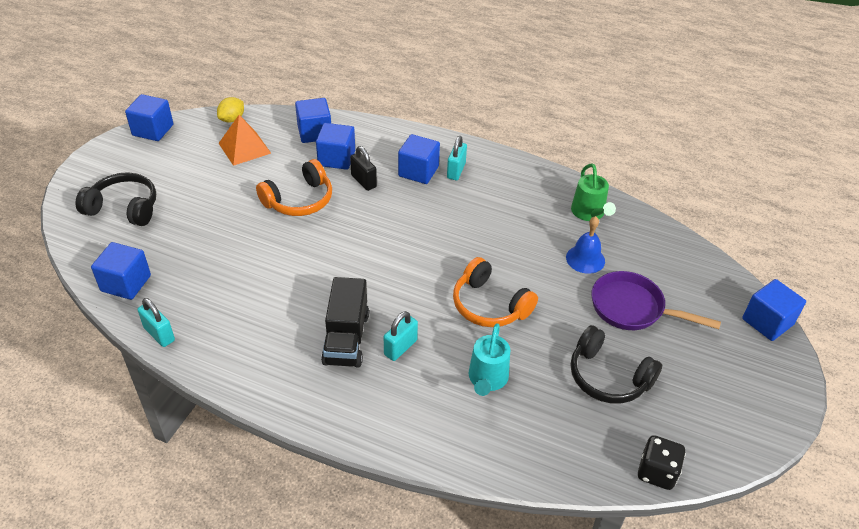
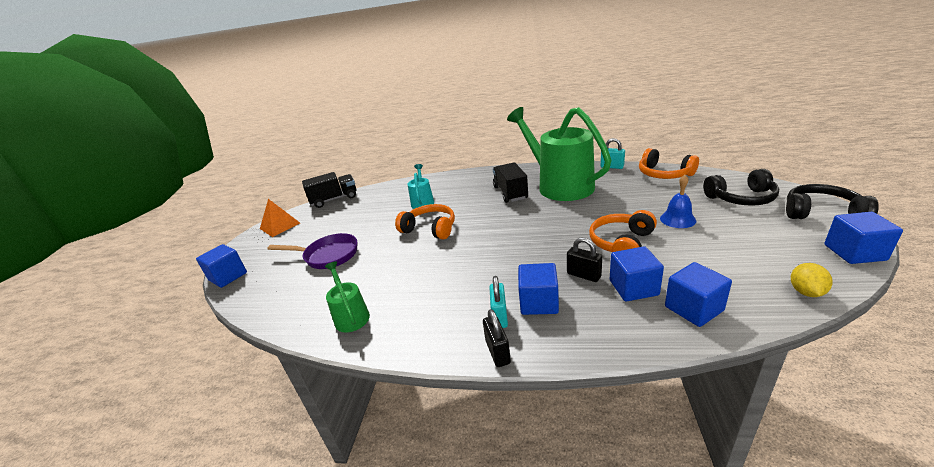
camera: 170 degrees right, 15 degrees down
(126, 283) = (664, 174): blue cube -> orange headphones
(244, 148) = (736, 267): orange pyramid -> orange pyramid (280, 226)
(269, 322) = (560, 185): none -> green watering can
(400, 347) = (477, 198): turquoise padlock -> none
(470, 148) = (498, 352): none -> black padlock
(585, 259) = (359, 275): blue bell -> blue bell (677, 219)
(608, 376) = (352, 221): black headphones -> black headphones (821, 213)
(657, 472) = (334, 199): black dice -> black truck

